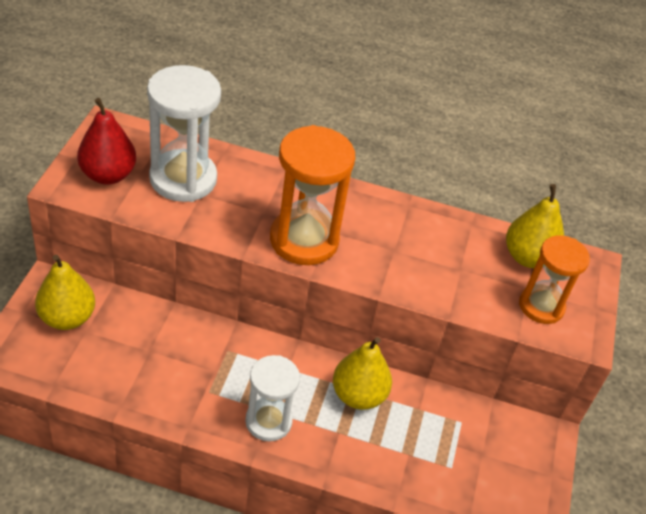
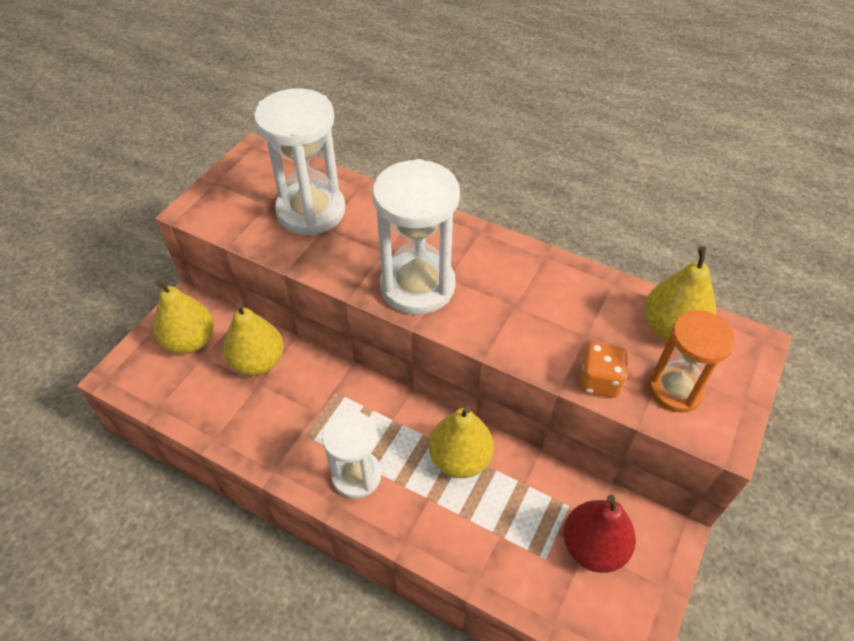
camera: 20 degrees right, 5 degrees up
(108, 175) = (238, 202): red pear -> red pear (593, 547)
(143, 330) = (258, 362): none -> yellow pear
(304, 240) = (417, 286): orange hourglass -> white hourglass
(479, 306) = (599, 381): none -> orange dice

